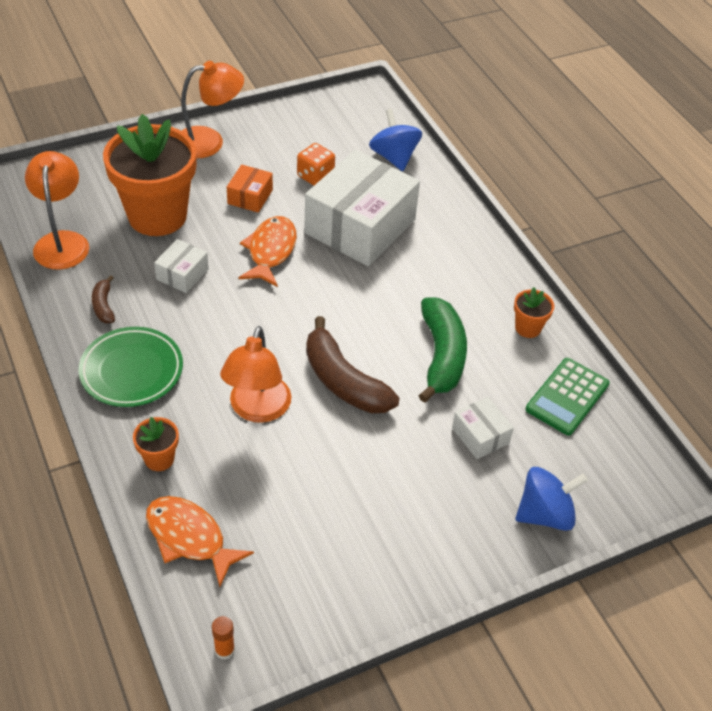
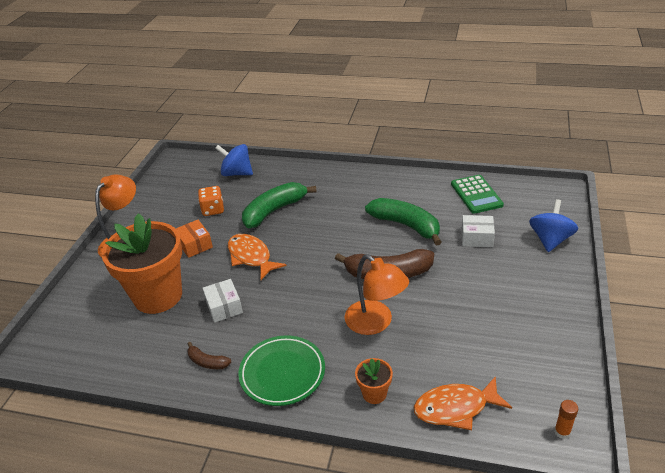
camera: 45 degrees left, 10 degrees down
(62, 241) = (120, 358): orange lamp -> none
(360, 226) = (274, 211): white box -> green banana
(528, 328) = (416, 185): orange flower pot -> none

